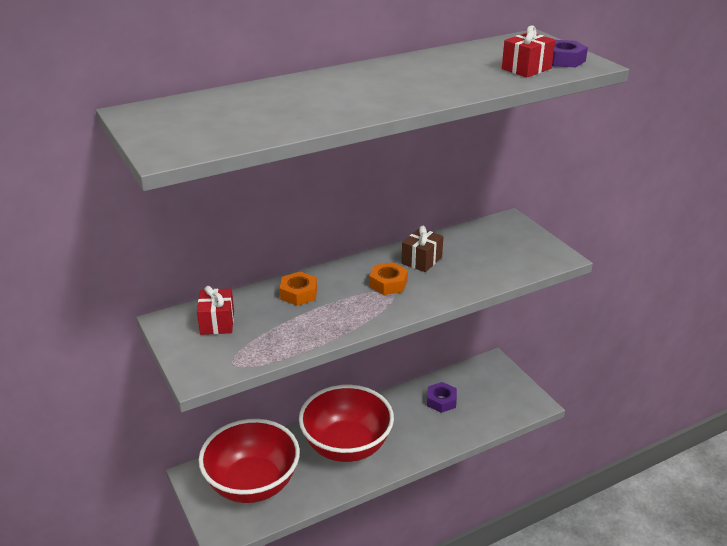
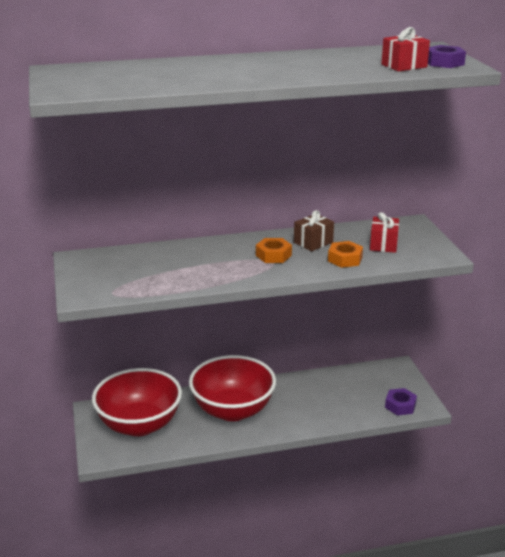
camera: 15 degrees right, 5 degrees down
(217, 322) = (114, 264): red gift -> red gift (383, 244)
(298, 293) = (192, 253): orange nut -> orange nut (345, 259)
(441, 401) = (334, 389): purple nut -> purple nut (400, 405)

